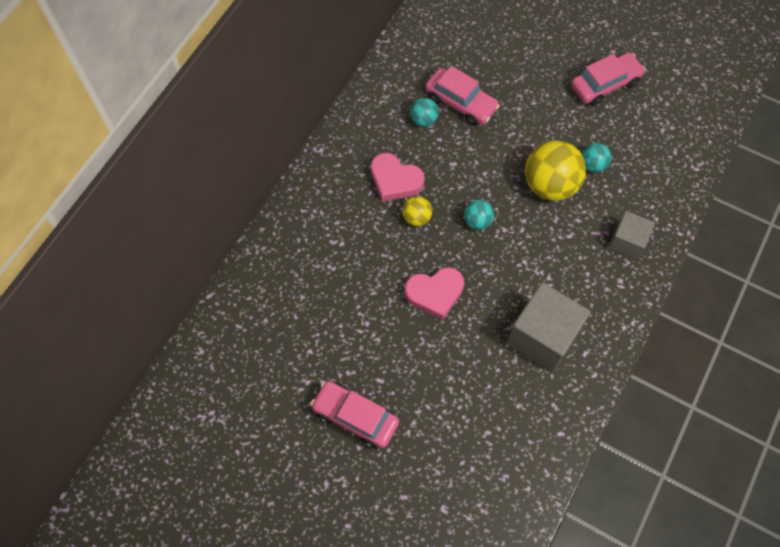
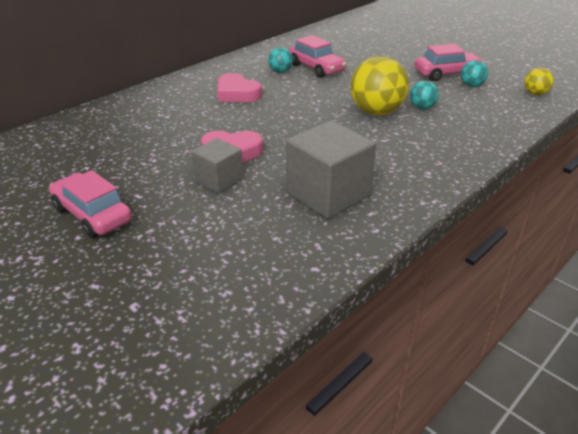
camera: 15 degrees right, 30 degrees down
(416, 217) = (243, 112): yellow ball -> yellow ball (535, 93)
(477, 221) = (298, 121): turquoise ball -> turquoise ball (471, 85)
(627, 242) = (443, 151): grey cube -> grey cube (219, 180)

